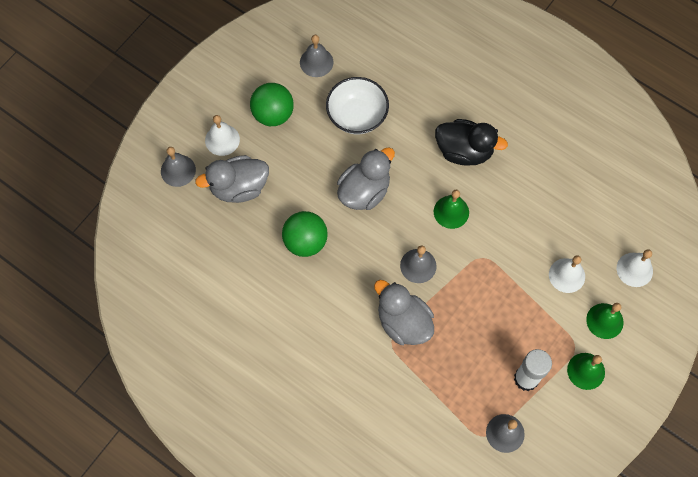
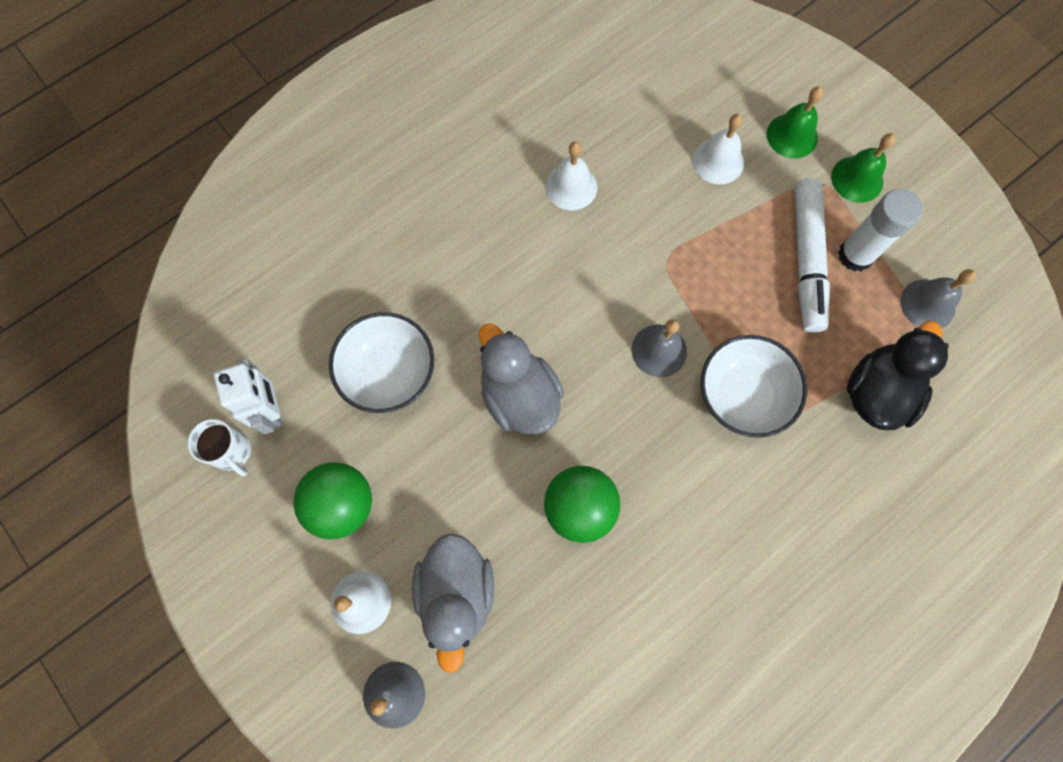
camera: 75 degrees left, 5 degrees up
(287, 50) = (232, 452): none -> white mug
(316, 62) = (272, 410): grey bell -> white robot
(403, 322) = (742, 395): grey duck -> white bowl
(451, 212) = (586, 281): green bell -> none
(464, 151) = (495, 236): black duck -> black duck (877, 392)
(511, 346) = (806, 260): none -> white marker
(634, 269) = (728, 79): white bell -> white bell (571, 186)

